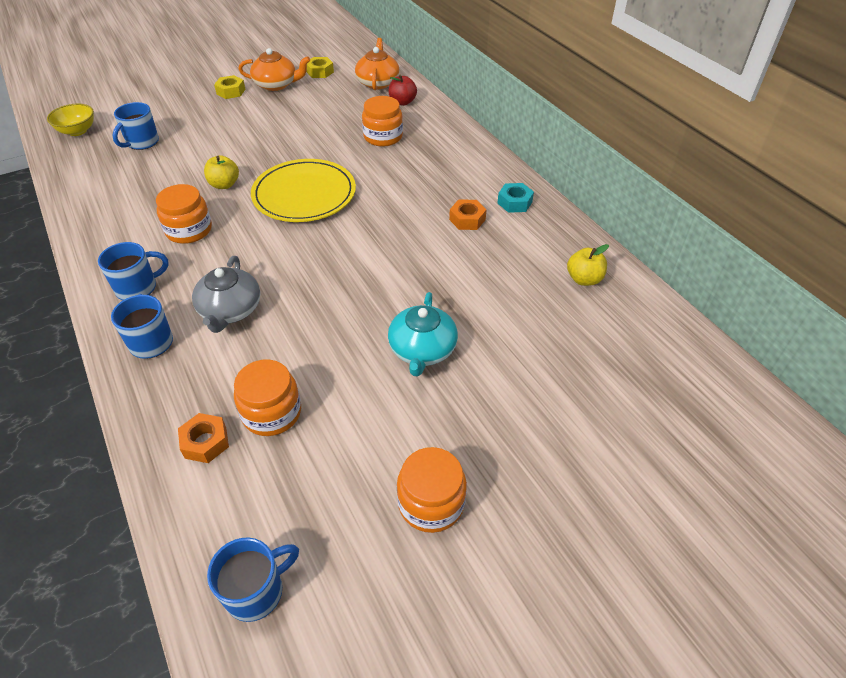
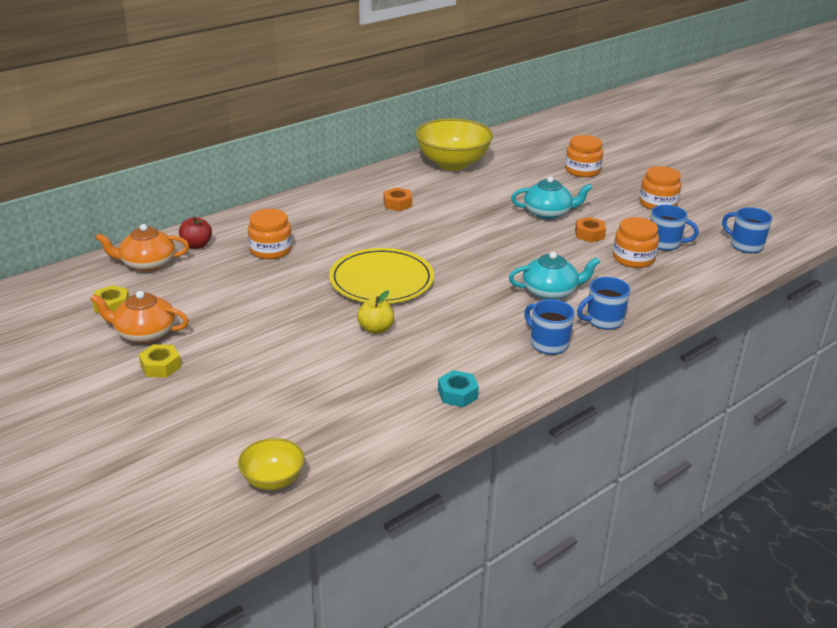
camera: 100 degrees left, 15 degrees down
(142, 142) = (298, 410): blue mug -> blue mug (665, 243)
(189, 230) = (457, 334): orange jar -> orange jar (582, 170)
(205, 442) = (672, 278): orange nut -> orange nut (589, 234)
(230, 310) = (550, 291): grey teapot -> turquoise teapot
(276, 84) = (144, 333): orange teapot -> orange teapot turned 75 degrees counterclockwise
(514, 202) = (369, 186): turquoise nut -> turquoise nut (457, 394)
(584, 279) = (453, 163): yellow apple -> yellow bowl

